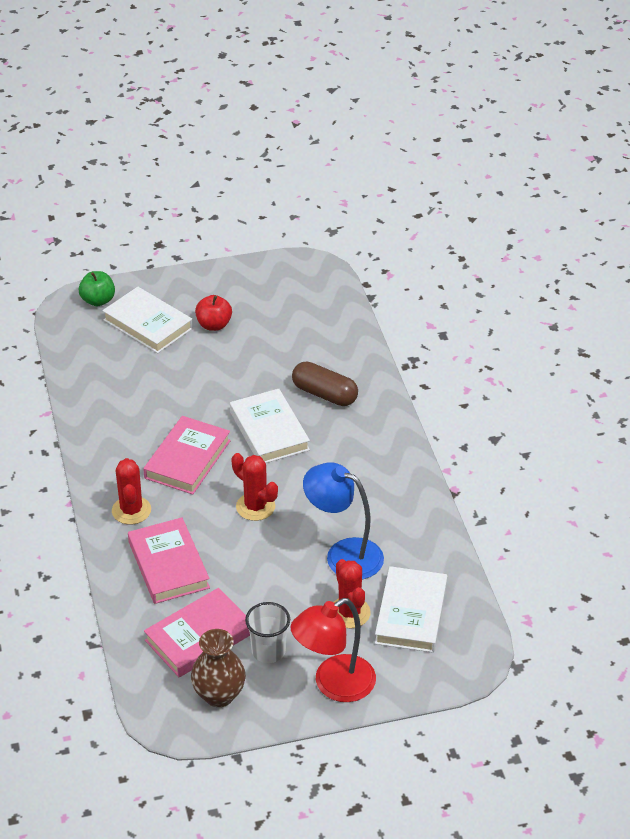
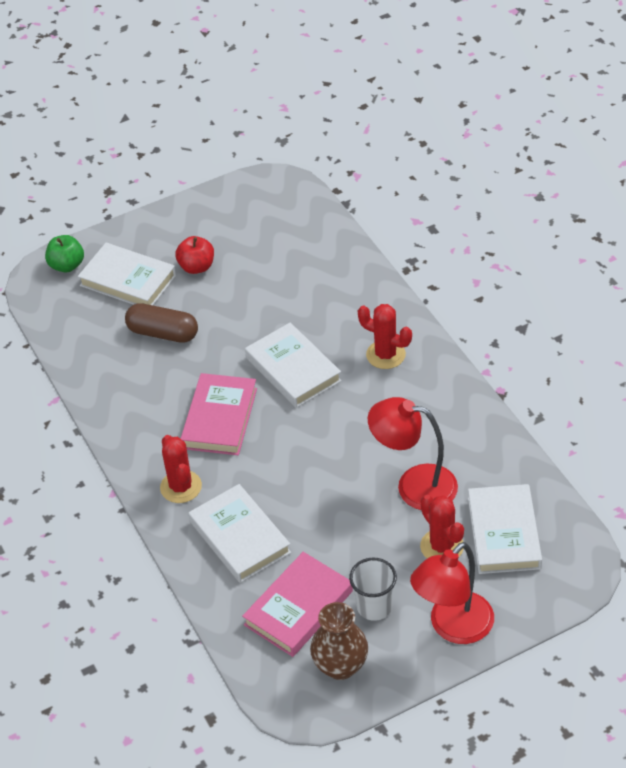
camera: 10 degrees left, 5 degrees up
(168, 565) = (239, 537): pink book -> white book
(255, 507) = (307, 454): red cactus -> red cactus (385, 355)
(324, 394) = (336, 317): brown capsule -> brown capsule (163, 333)
(343, 554) = (414, 485): blue lamp -> red lamp

